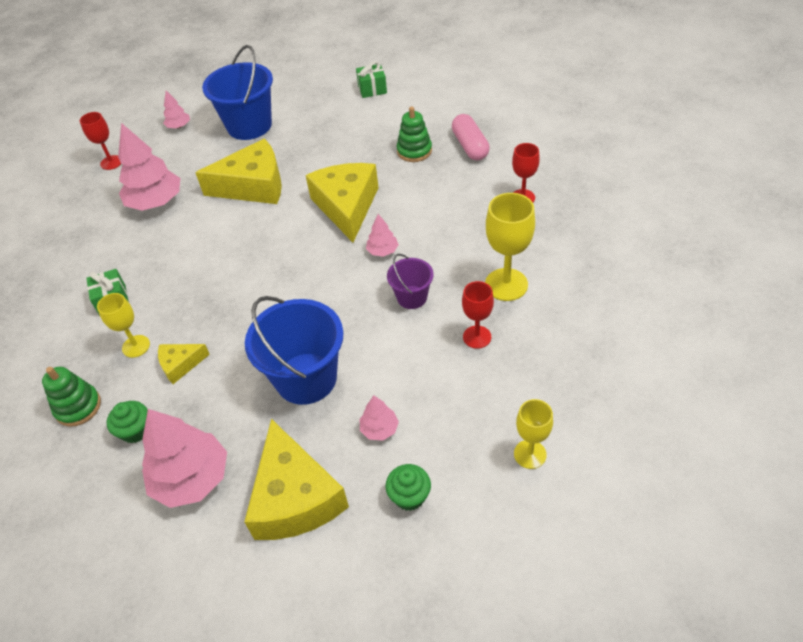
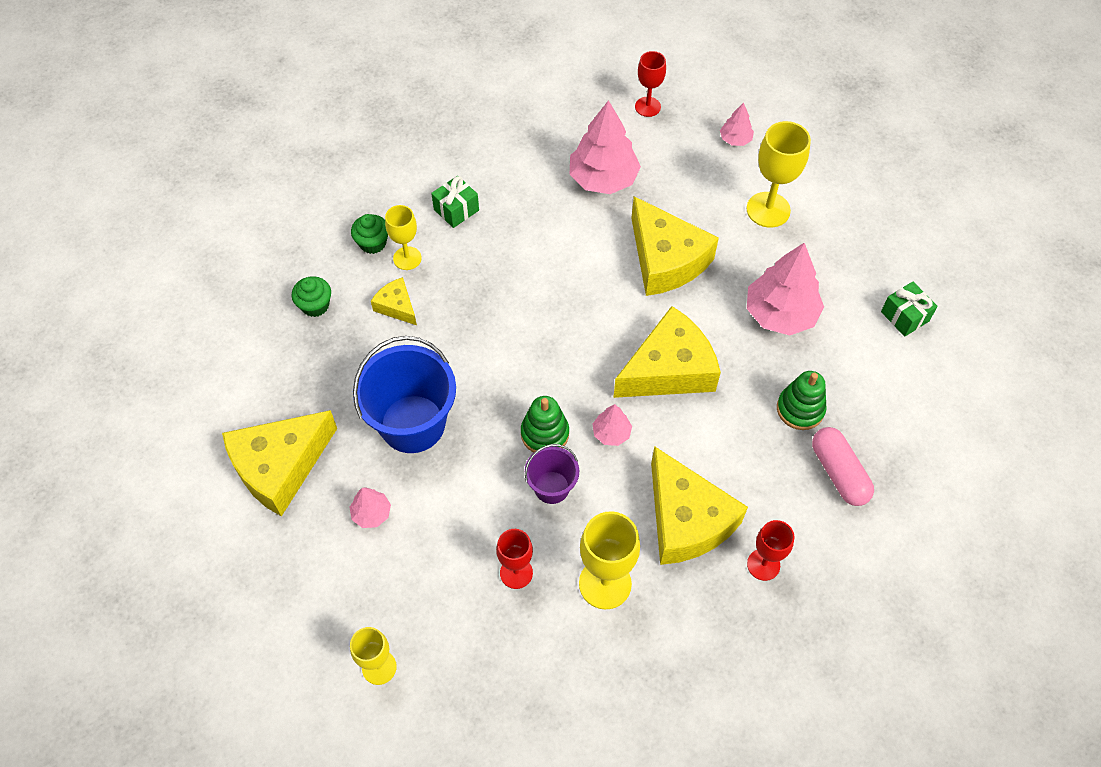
camera: 65 degrees right, 10 degrees up
(78, 407) = (327, 247): green stacking toy -> green stacking toy (545, 433)
(192, 478) = (279, 374): pink tree -> pink tree (780, 313)
(249, 126) = (768, 210): blue bucket -> yellow goblet
(409, 496) = (304, 566): green cupcake -> green cupcake (373, 243)
(470, 146) = (838, 473): pink capsule -> pink capsule turned 75 degrees counterclockwise
(473, 227) = (686, 520): none -> yellow cheese

